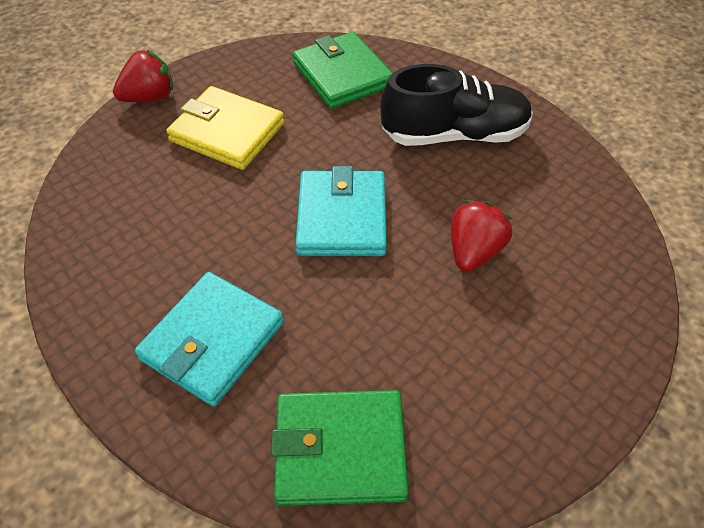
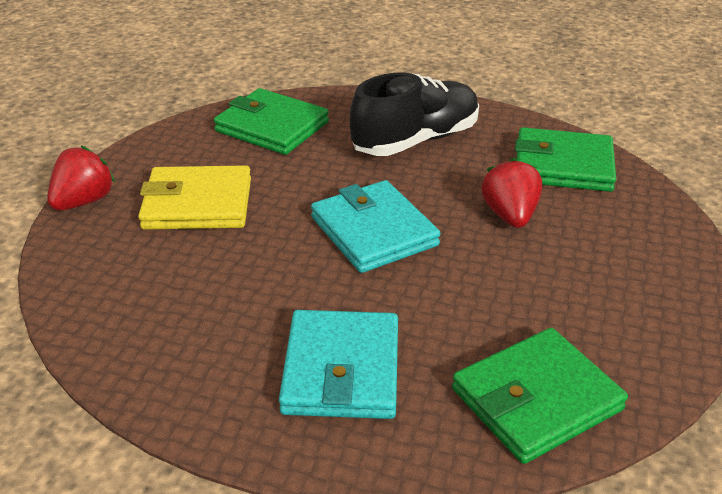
camera: 30 degrees left, 15 degrees down
(573, 216) = (563, 165): none -> green wallet

